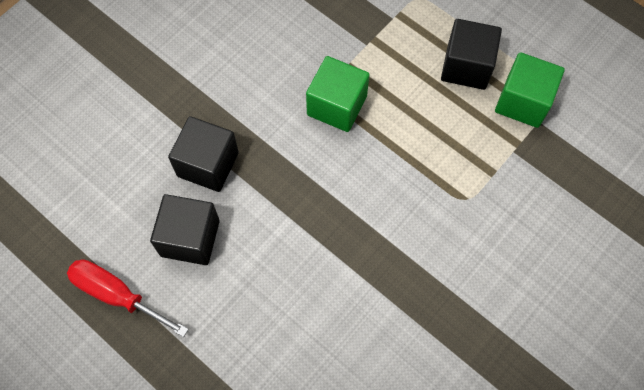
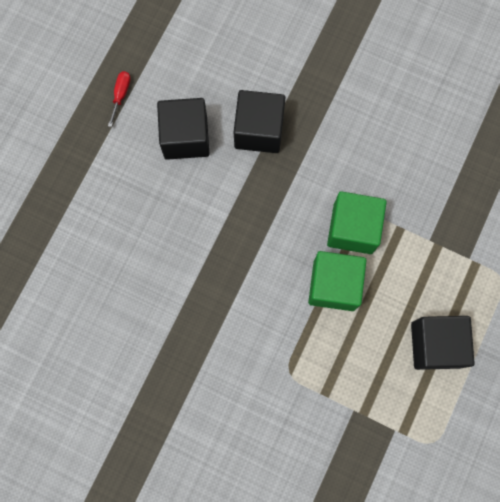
camera: 75 degrees right, 10 degrees up
(117, 295) = (121, 95): red screwdriver -> red screwdriver, size x0.50
(523, 102) = (412, 410): green cube -> green cube (334, 285)

